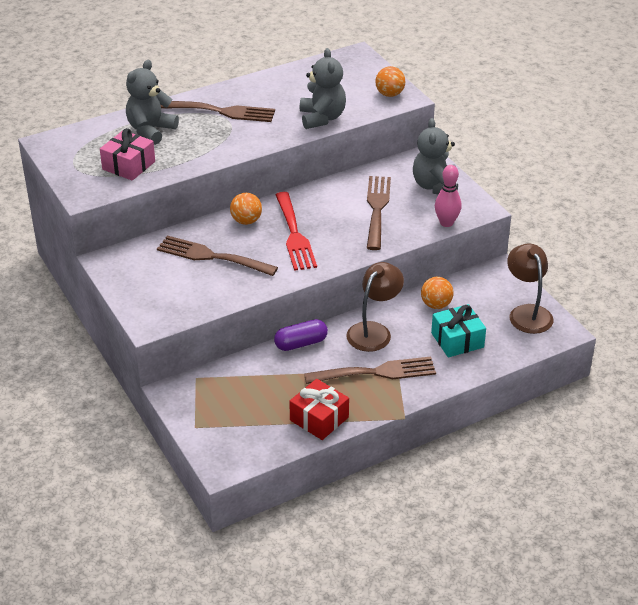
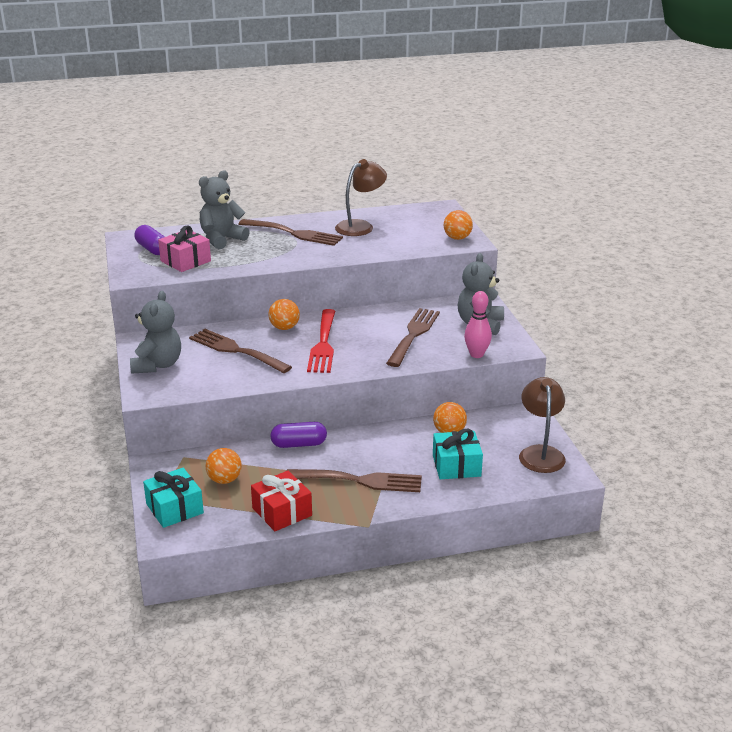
camera: 15 degrees right, 10 degrees down
(84, 155) = (152, 249): none -> purple capsule
(216, 435) = (174, 508): none -> turquoise gift
(248, 395) = (224, 480): none -> orange ball
(322, 118) = (383, 248): grey teddy bear -> grey teddy bear (157, 365)
(374, 331) = (376, 445): brown lamp -> brown lamp (360, 226)

